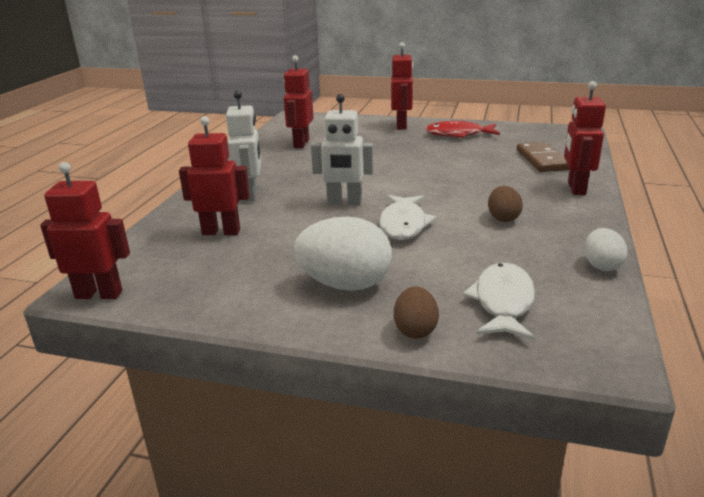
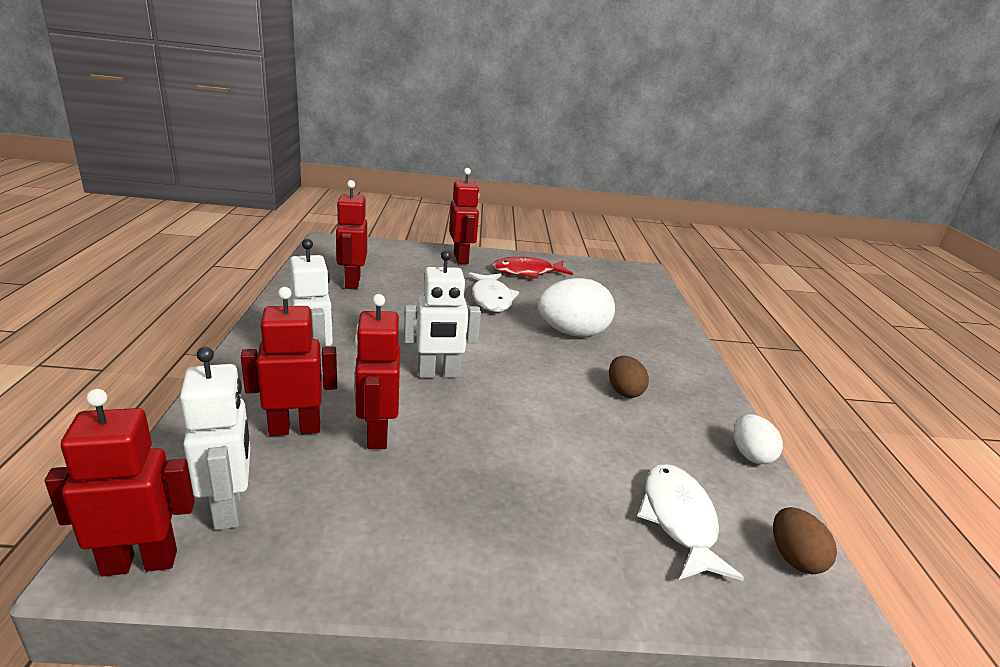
camera: 20 degrees left, 0 degrees up
(162, 272) = (229, 508): none -> white robot
(345, 284) = (489, 509): white egg -> white egg (572, 333)
(403, 224) = (521, 405): white fish -> white fish (491, 298)
(415, 330) = (603, 577): brown egg -> brown egg (794, 558)
(542, 160) = (626, 308): brown domino -> none
(575, 188) = (676, 347): red robot -> red robot (377, 434)

